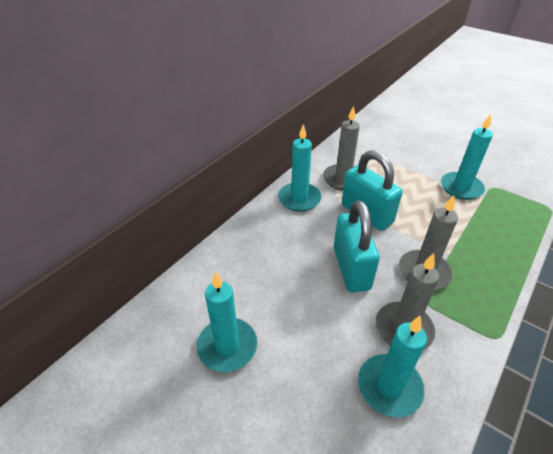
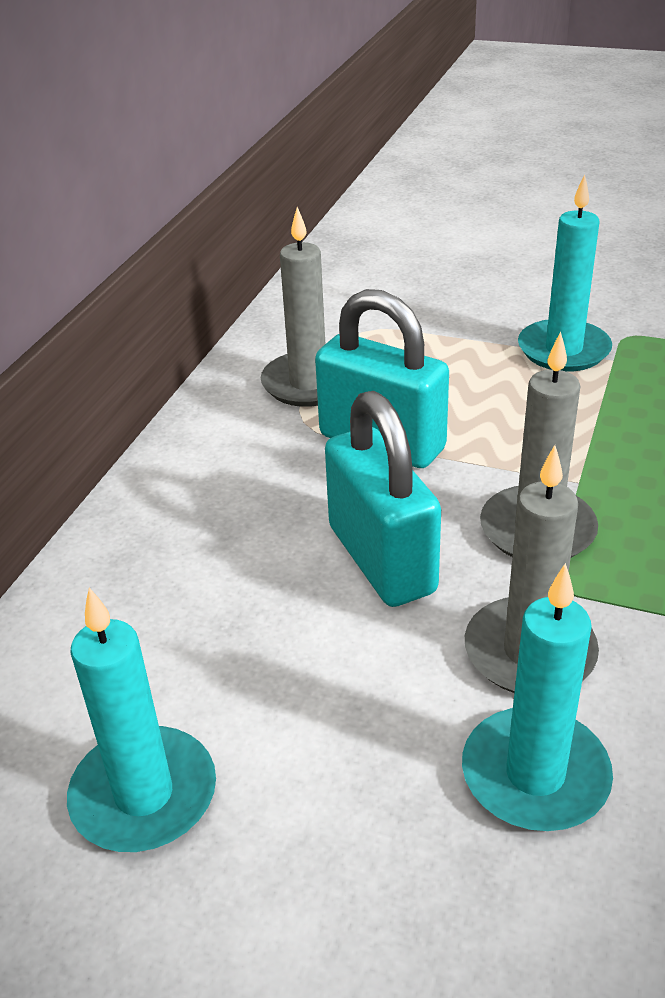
camera: 15 degrees left, 5 degrees down
(299, 199) = (221, 443): turquoise candle -> none

